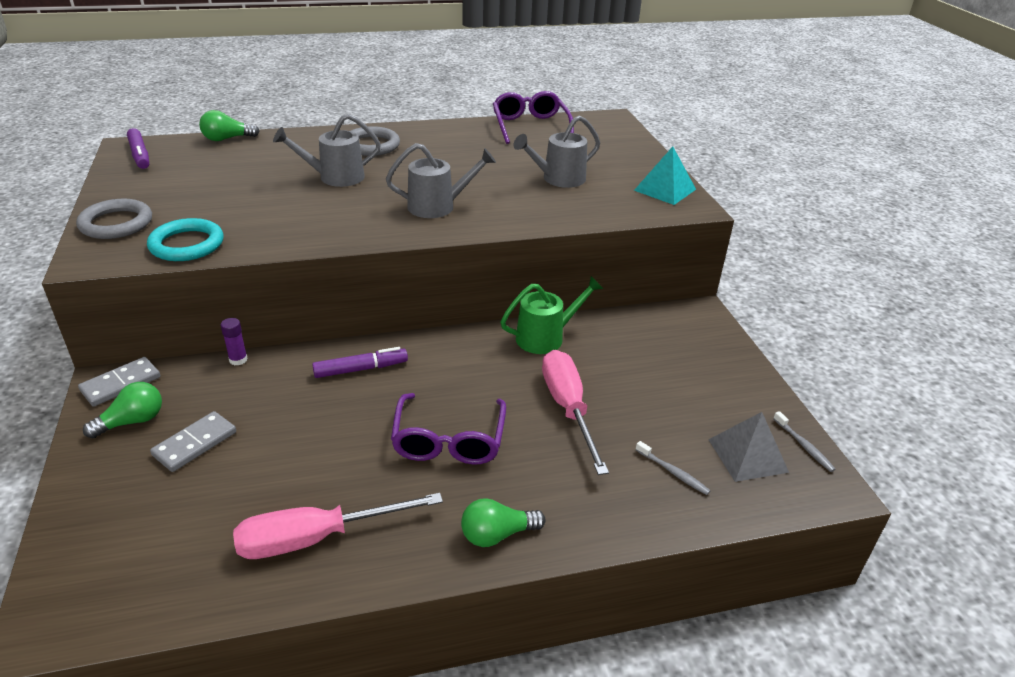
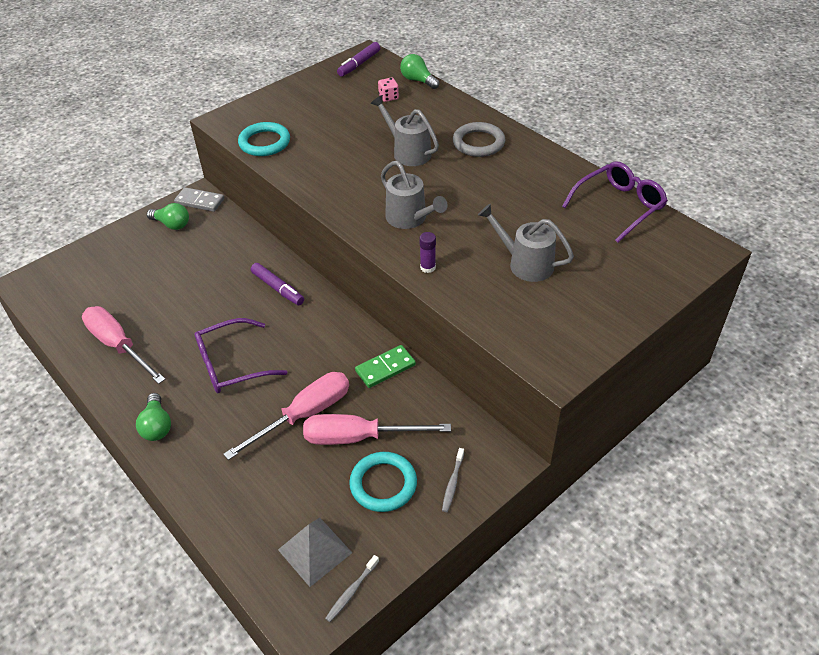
camera: 65 degrees right, 10 degrees up
(116, 223) = (267, 106): grey ring -> none
(195, 444) = (167, 257): grey domino -> none
(228, 159) = (388, 97): none -> pink dice
(238, 360) = (251, 231): purple glue stick -> purple glue stick (427, 267)
(497, 534) = (157, 426): green light bulb -> green light bulb turned 150 degrees counterclockwise
(546, 337) = (385, 368): green watering can -> green domino
(623, 382) = (359, 437): none -> pink screwdriver
(665, 189) = (575, 339): turquoise pyramid -> none
(673, 472) = (267, 505): grey toothbrush -> grey toothbrush (452, 483)
(689, 386) = (383, 484): none -> turquoise ring

